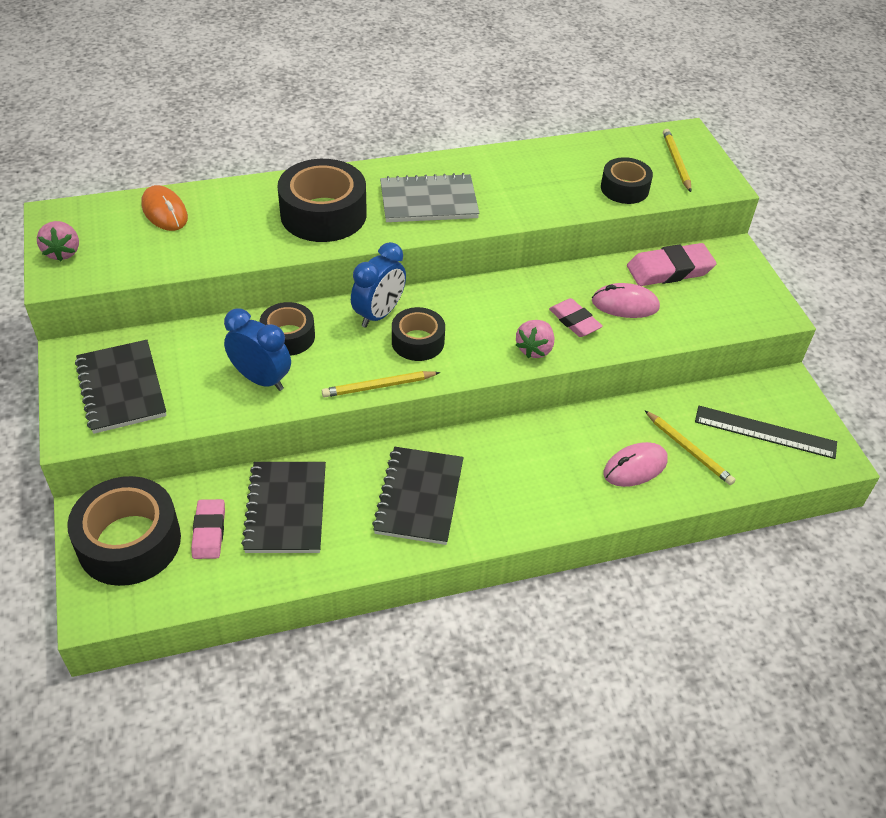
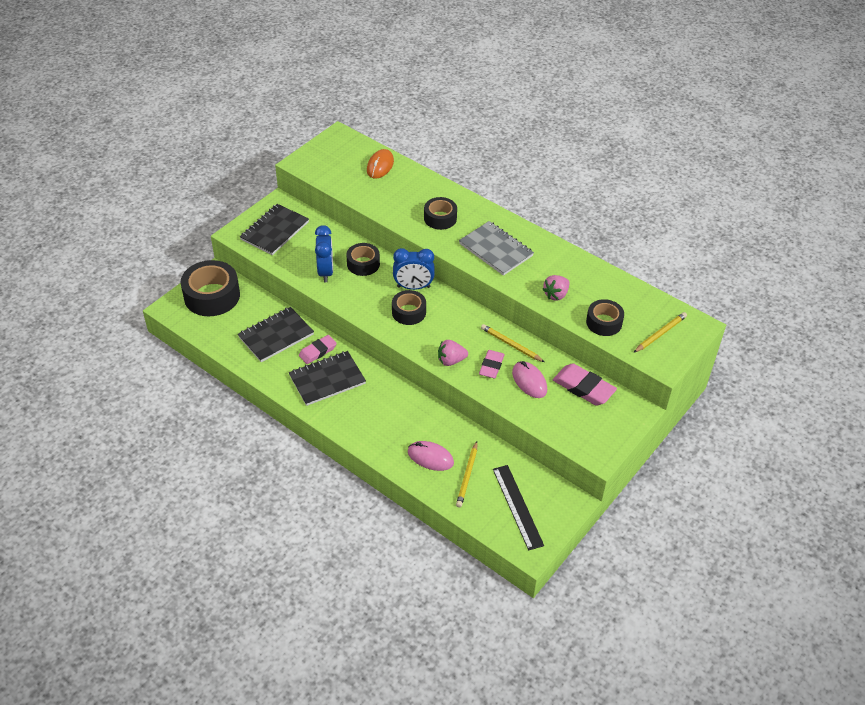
camera: 55 degrees right, 0 degrees up
(63, 252) = (317, 154): pink strawberry -> pink strawberry (556, 295)
(209, 532) = (240, 318): pink eraser -> pink eraser (317, 351)
(323, 214) = (440, 218): black tape -> black tape, size x0.59
(378, 386) = (362, 315): yellow pencil -> yellow pencil (511, 345)

